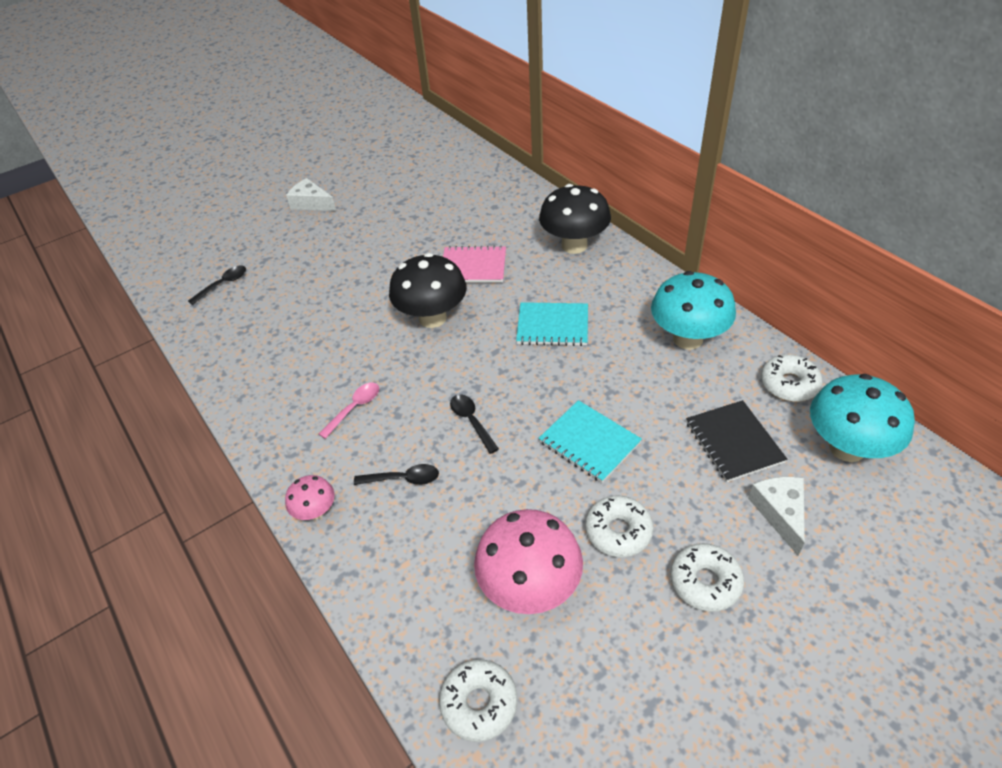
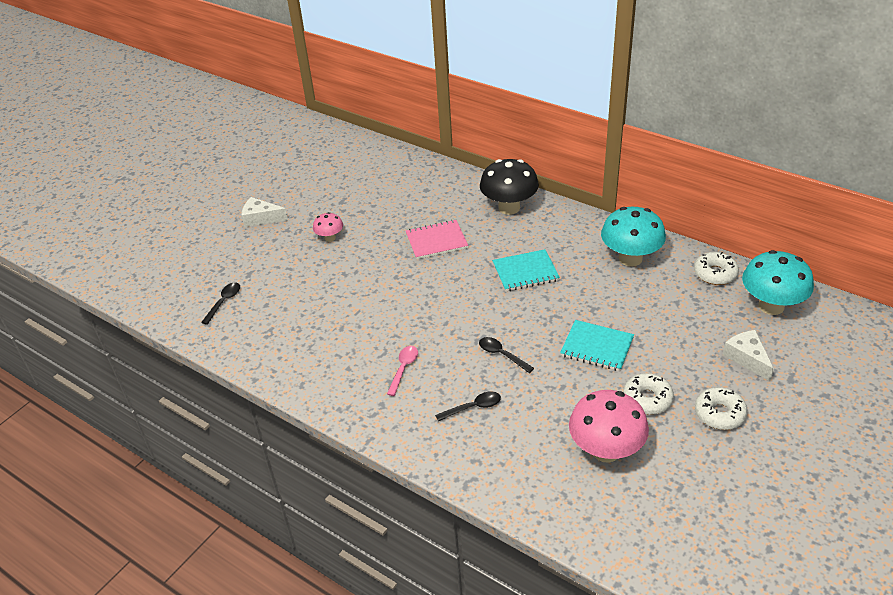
camera: 20 degrees left, 5 degrees down
(316, 511) = (419, 447): pink mushroom -> pink mushroom (330, 238)
(432, 318) = (426, 287): black mushroom -> none
(479, 703) = (610, 529): white donut -> none
(734, 442) = (696, 321): black notebook -> none

